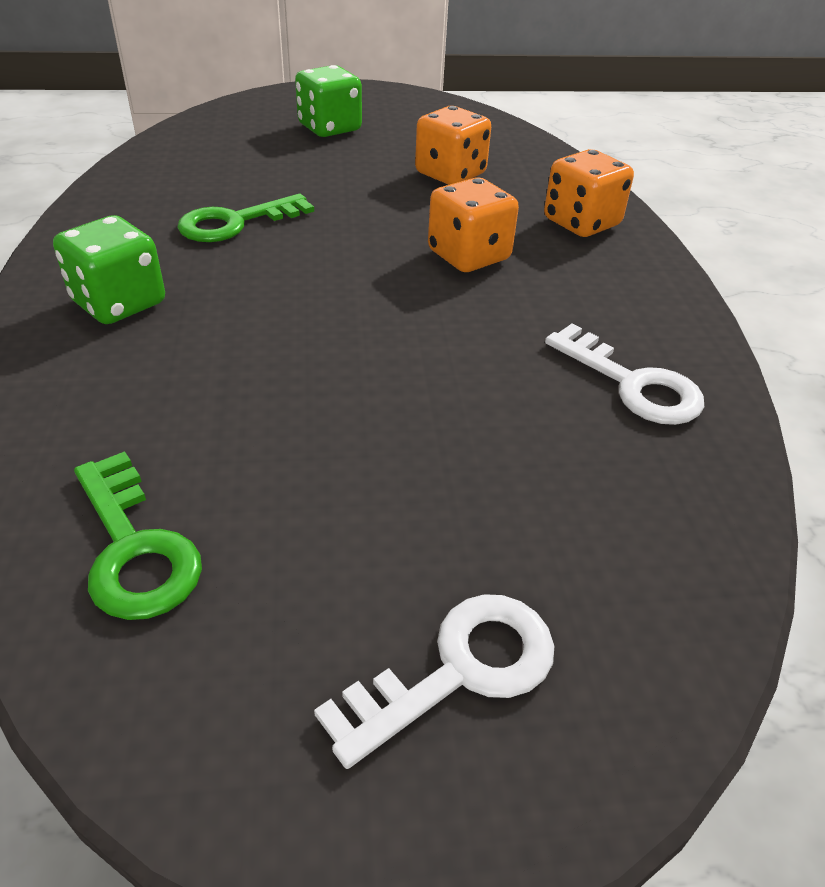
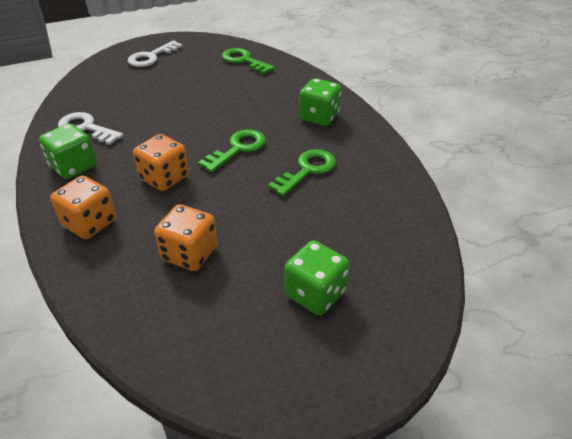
camera: 165 degrees right, 0 degrees up
(325, 275) = (238, 149): none -> green key
(632, 304) = (73, 166): none -> green dice

